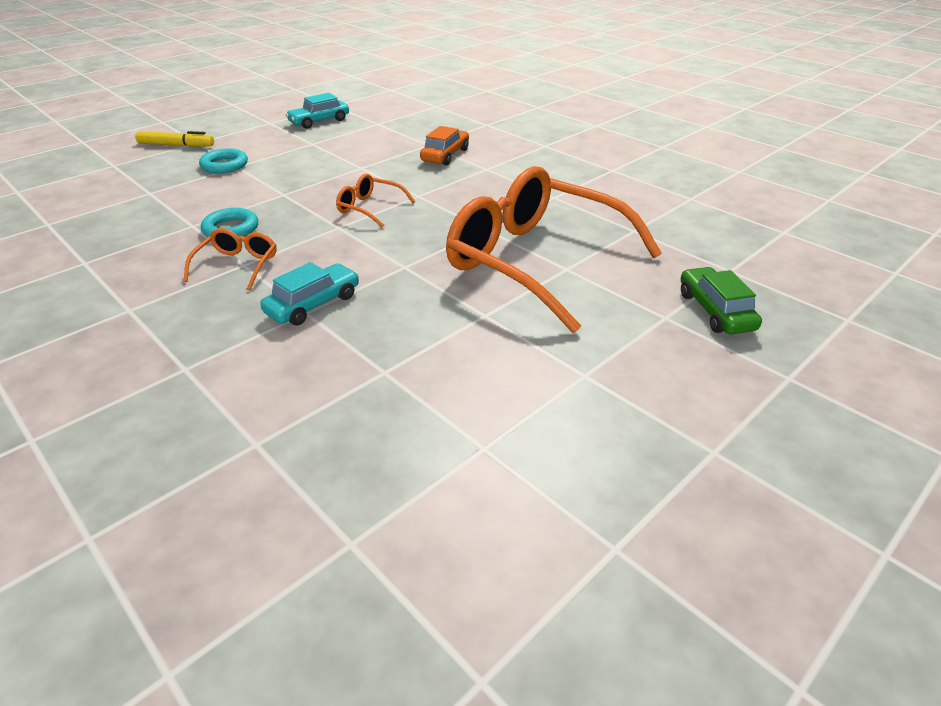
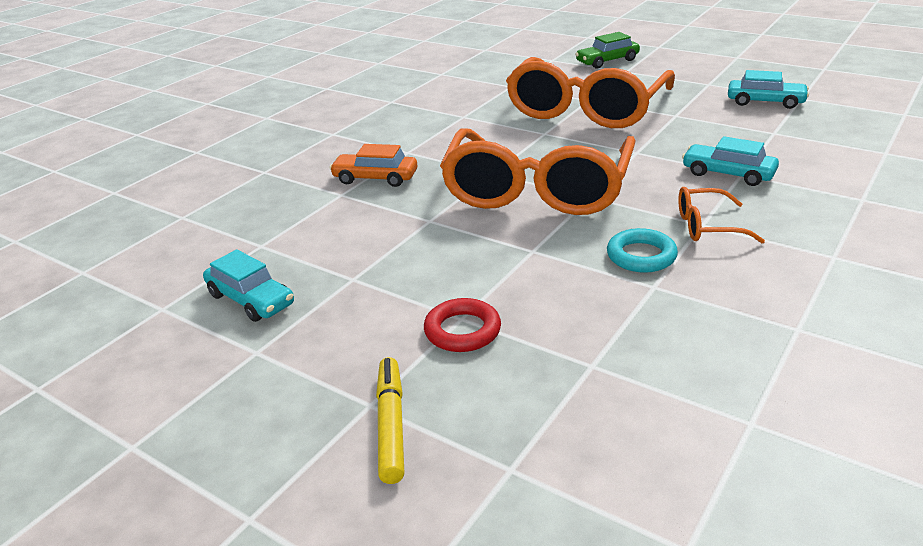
camera: 100 degrees left, 5 degrees down
(224, 165) = (462, 330): turquoise ring -> red ring
(369, 208) = (537, 190): orange glasses -> orange glasses, size x2.39
(487, 403) = (765, 102): none -> turquoise car

